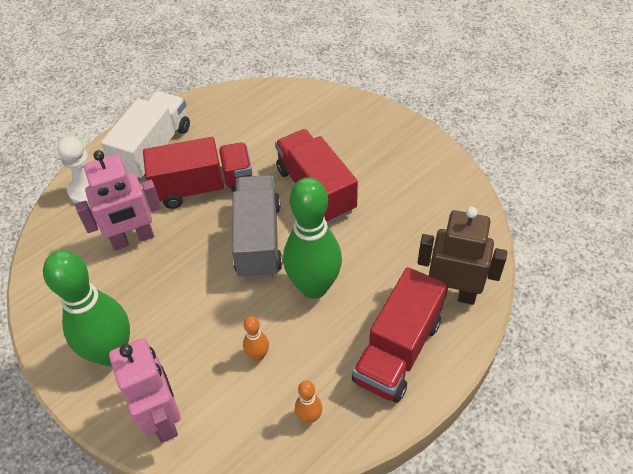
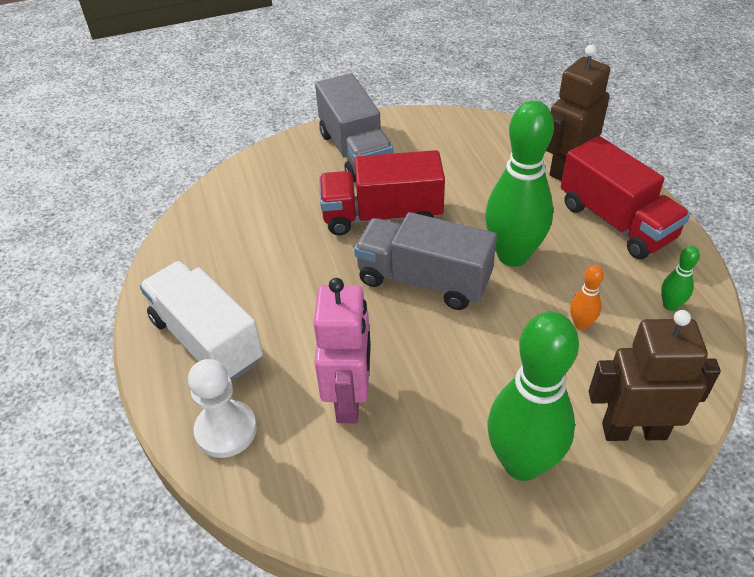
camera: 65 degrees left, 5 degrees down
(163, 418) = (633, 430): pink robot -> brown robot
(204, 188) = (311, 307): red truck -> none
(309, 417) = (670, 305): orange bowling pin -> green bowling pin
(381, 146) = (355, 152): none -> grey truck

